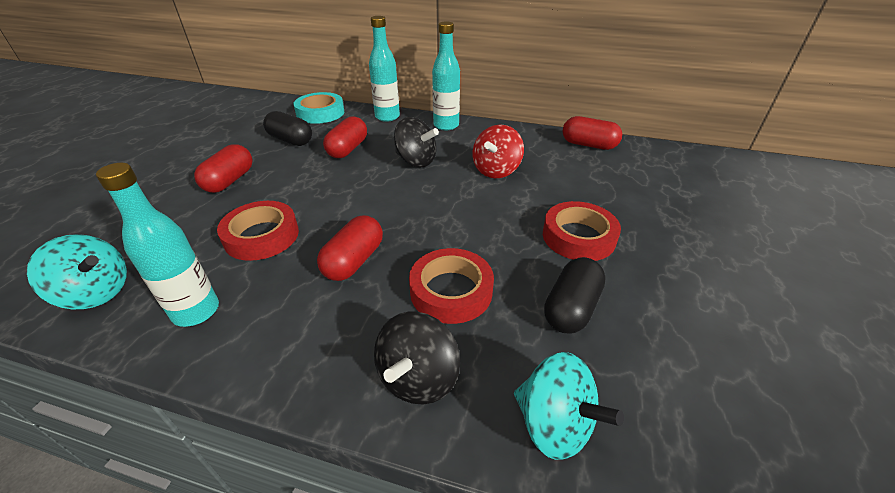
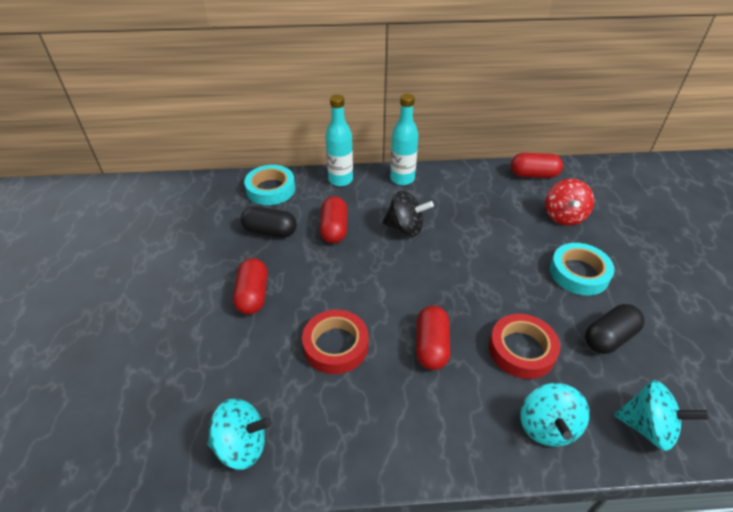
camera: 20 degrees left, 5 degrees up
(196, 311) = (344, 432): turquoise bottle -> none
(418, 378) = (547, 426): black spinning top -> turquoise spinning top
(496, 170) = (478, 222): red spinning top -> red spinning top (564, 216)
(571, 308) = (609, 337): black capsule -> black capsule turned 45 degrees clockwise
(578, 237) = (579, 273): red tape -> turquoise tape

